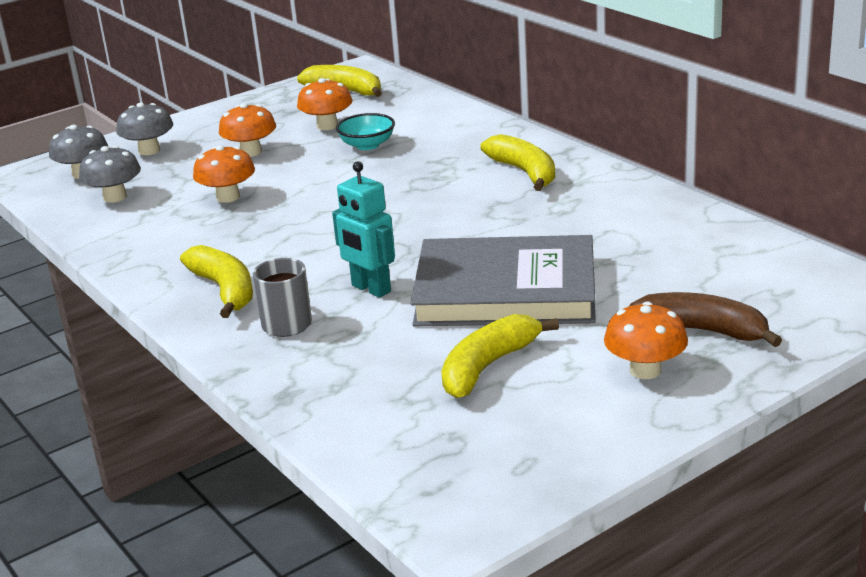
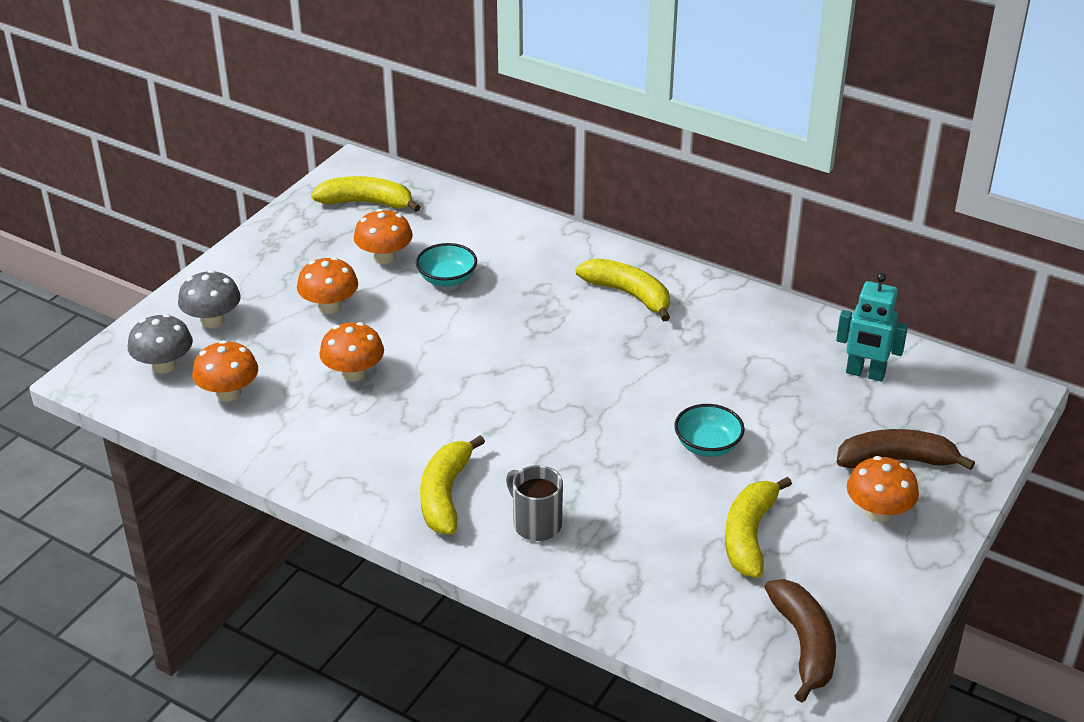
camera: 25 degrees left, 10 degrees up
(115, 197) = (228, 393): grey mushroom -> orange mushroom
(225, 290) = (445, 495): yellow banana -> yellow banana turned 120 degrees counterclockwise
(370, 289) = (584, 467): turquoise robot -> turquoise robot (865, 373)
(469, 467) = (804, 645): none -> brown banana
(505, 290) = (707, 446): grey book -> turquoise bowl

